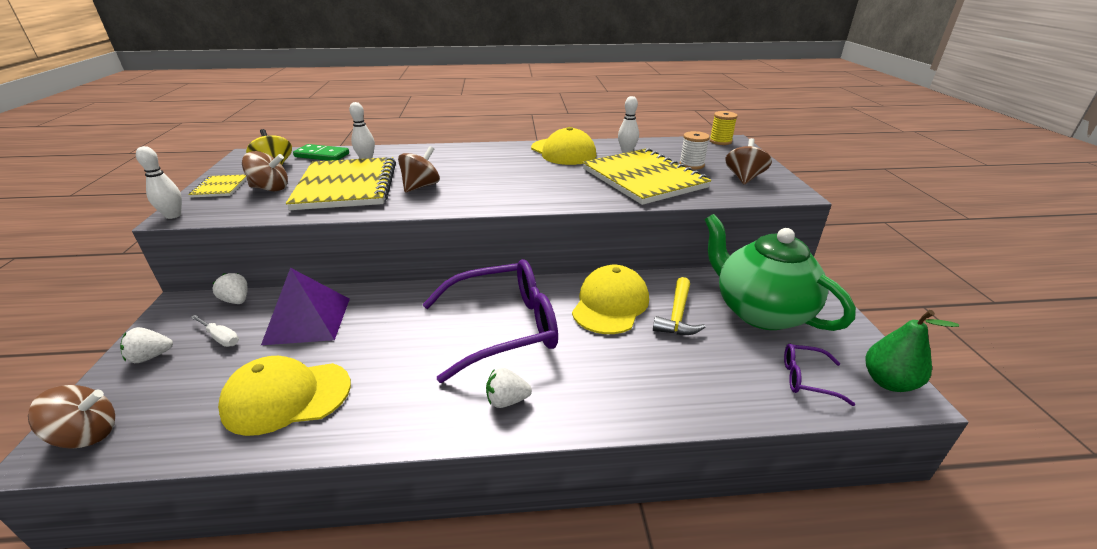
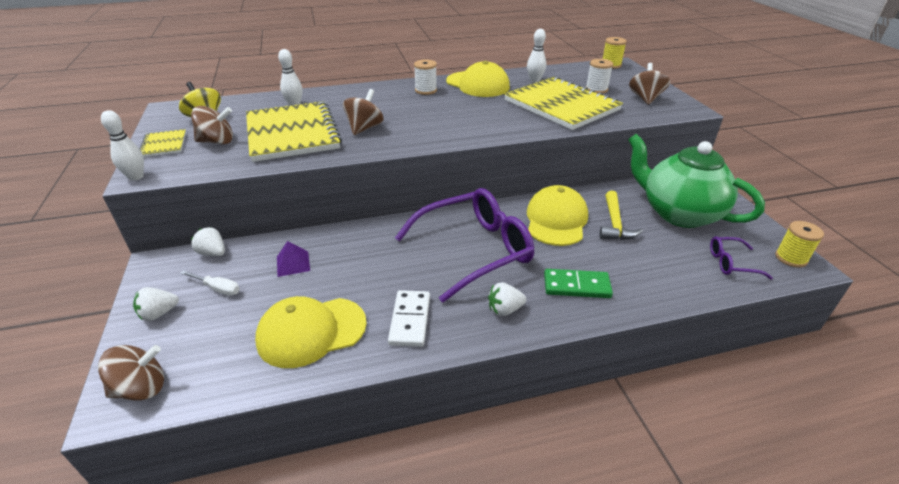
camera: 10 degrees left, 5 degrees up
(307, 320) = (293, 263): purple pyramid -> purple pyramid, size x0.50
(322, 155) = (246, 104): green domino -> green domino (576, 286)
(396, 398) = (410, 320): none -> white domino
(505, 154) = (426, 90): none -> white spool
(888, 382) = (791, 258): green pear -> yellow spool

